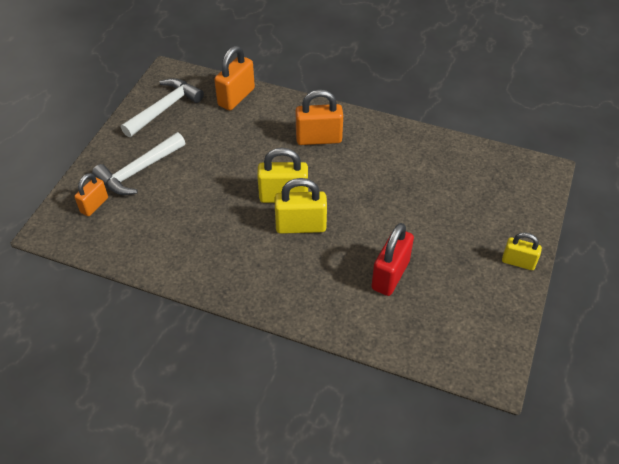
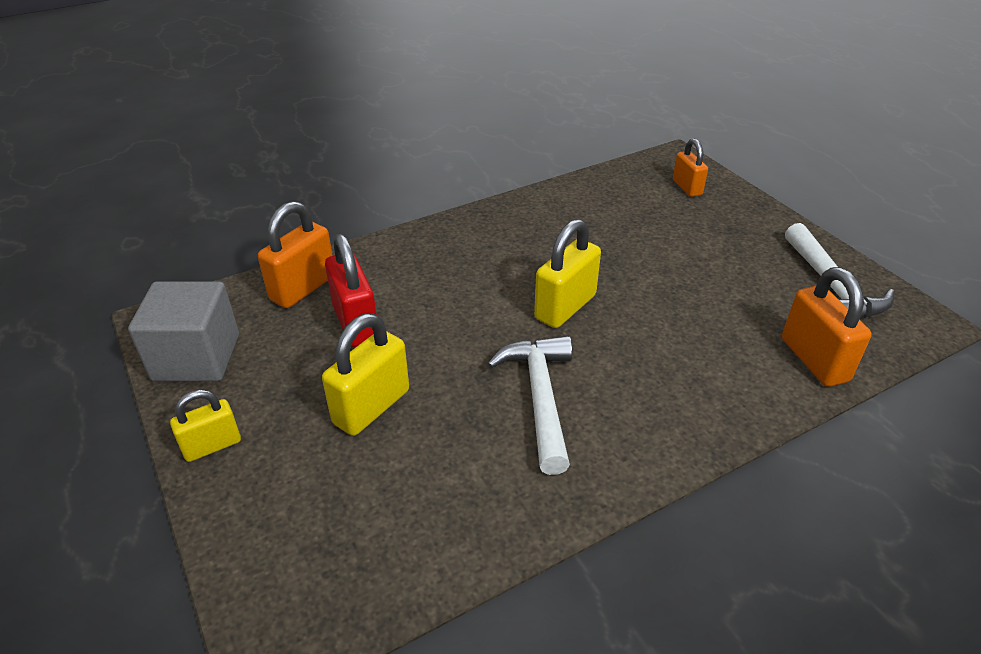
camera: 130 degrees right, 10 degrees down
(138, 171) = (717, 227): white hammer -> white hammer (540, 397)
(301, 226) = (504, 297): yellow padlock -> yellow padlock (371, 407)
(319, 139) = (643, 394): orange padlock -> orange padlock (303, 288)
(491, 324) = (196, 357): none -> grey cube

